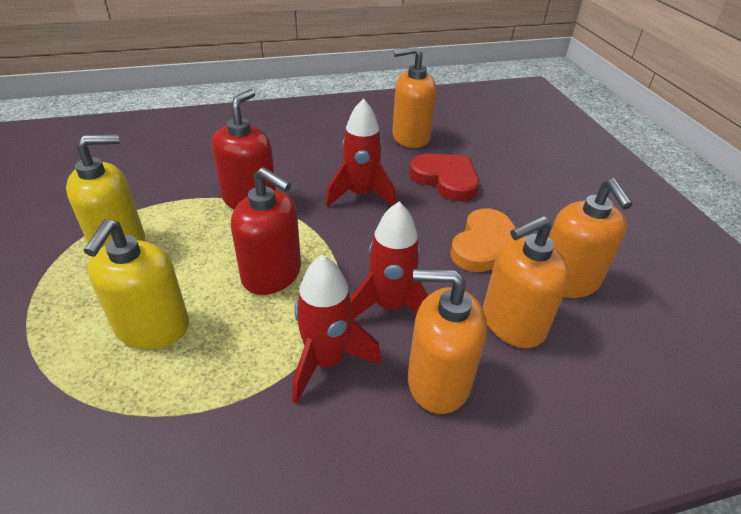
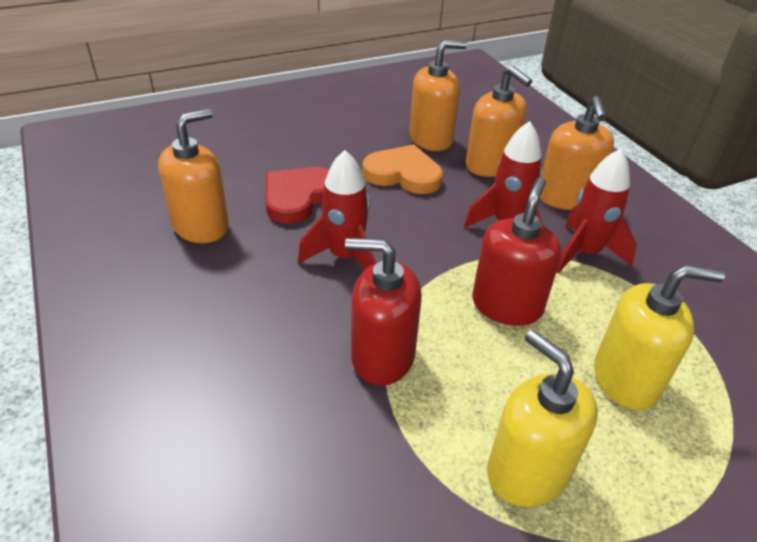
camera: 100 degrees left, 0 degrees up
(410, 137) = (201, 226): orange soap dispenser -> orange soap dispenser turned 120 degrees counterclockwise

